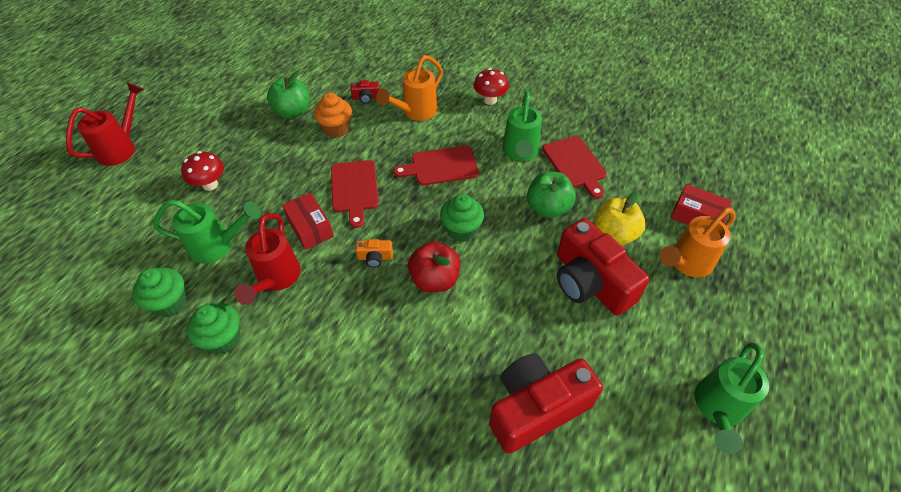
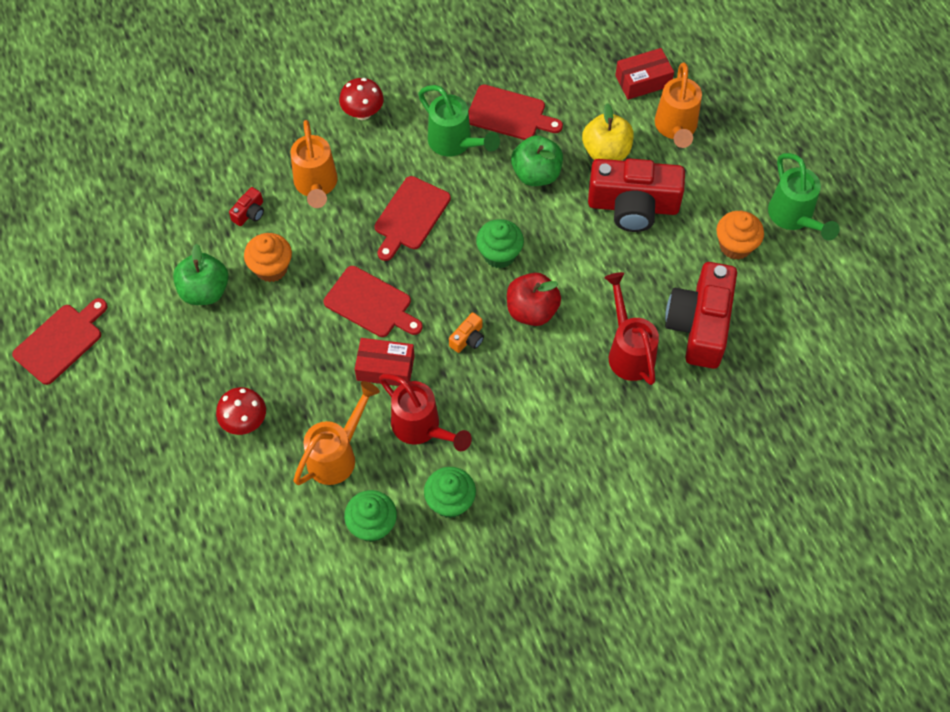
camera: 50 degrees left, 10 degrees up
(122, 147) = (101, 477): red watering can -> red watering can (628, 351)
(207, 80) = (61, 341): none -> red cutting board
(218, 246) = (337, 454): green watering can -> orange watering can
(638, 381) = (735, 246): none -> orange cupcake

